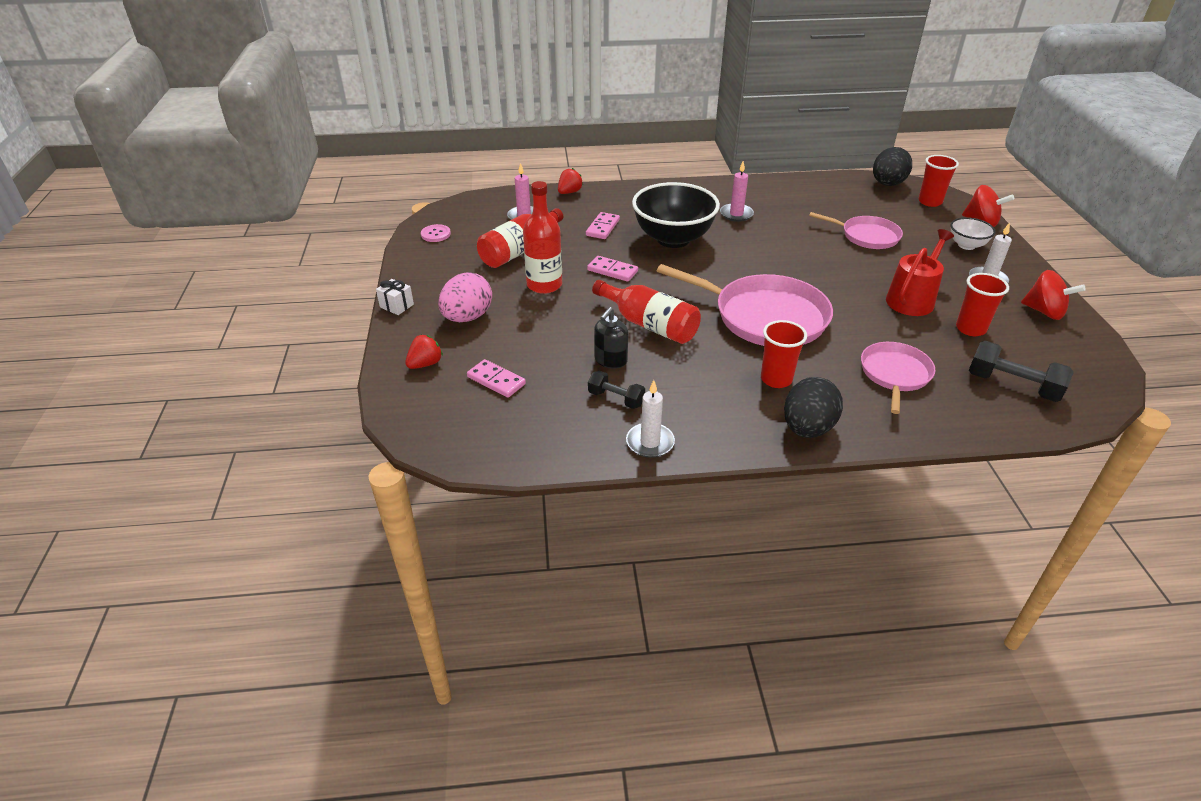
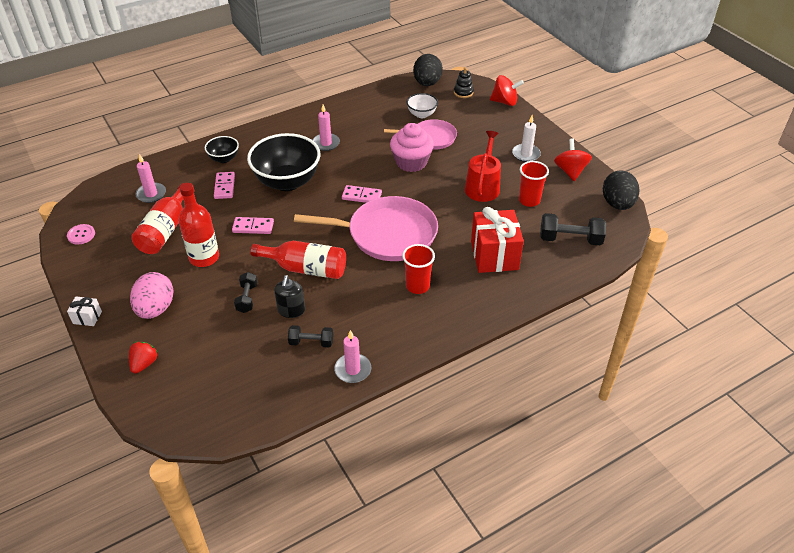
camera: 25 degrees left, 5 degrees up
(496, 380) = (211, 359): pink domino -> pink domino (361, 196)
(568, 335) = (247, 298): none -> black dumbbell
(569, 192) = (178, 158): red strawberry -> none
(616, 203) = (224, 159): none -> black bowl
(650, 442) = (353, 370): white candle -> pink candle
(807, 428) = (454, 319): black egg -> black egg (617, 204)
(830, 254) = (411, 162): none -> pink cupcake
(895, 374) = (494, 255): pink pan -> red gift
(930, 202) = (463, 92): red cup -> black stacking toy
(966, 245) = (502, 127): white bowl -> white bowl (421, 114)
(1044, 312) = (570, 171): red spinning top -> red spinning top turned 105 degrees counterclockwise

